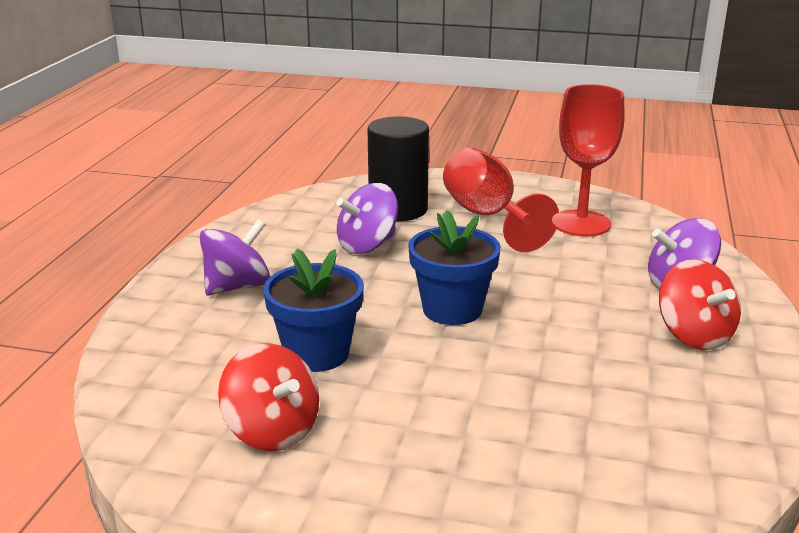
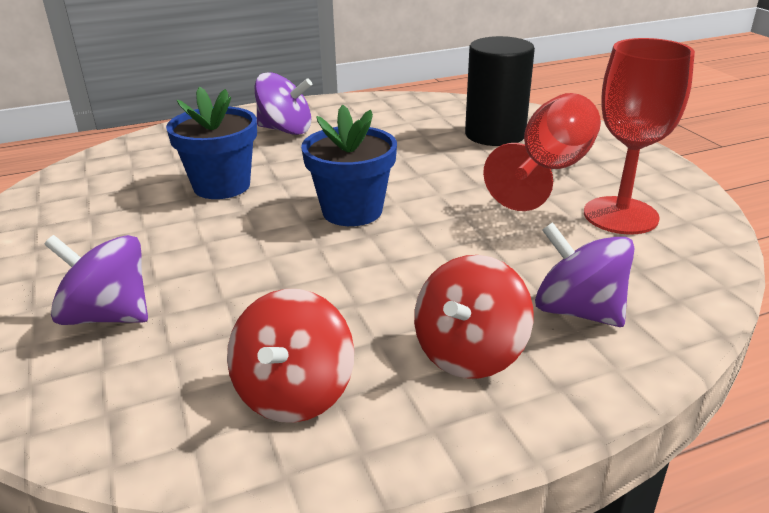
camera: 55 degrees right, 5 degrees up
(272, 430) = (105, 207): red spinning top -> red spinning top (294, 393)
(367, 245) = (412, 146): purple spinning top -> purple spinning top (108, 315)

